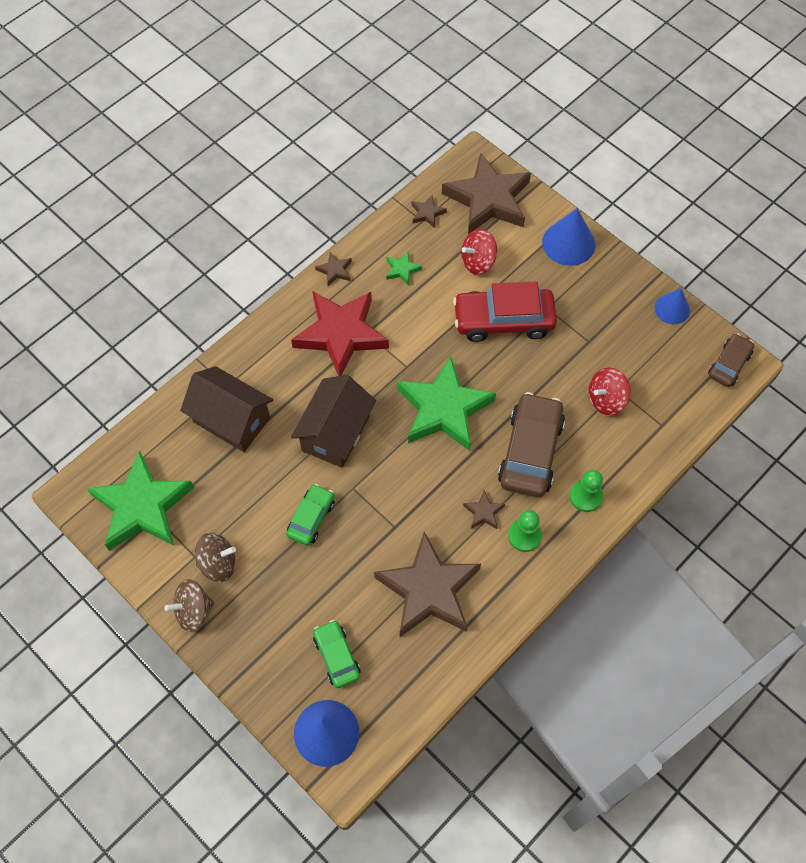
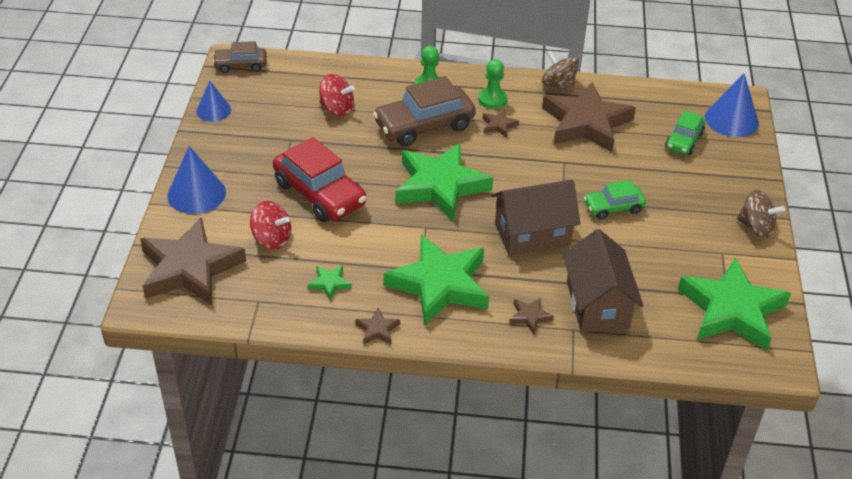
camera: 130 degrees left, 20 degrees down
(218, 563) = (709, 236): brown spinning top -> brown spinning top (558, 84)
(341, 334) = (440, 285): red star -> green star
(427, 213) = (246, 302): brown star -> brown star (530, 317)

